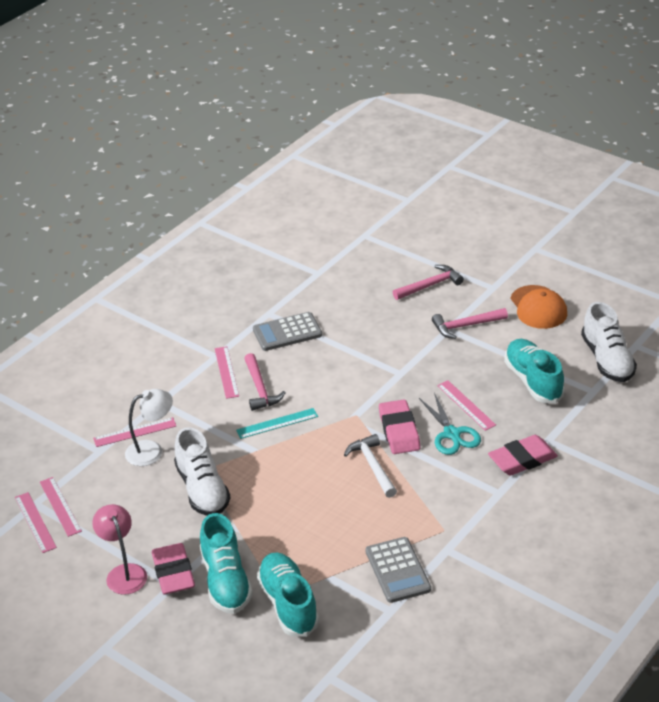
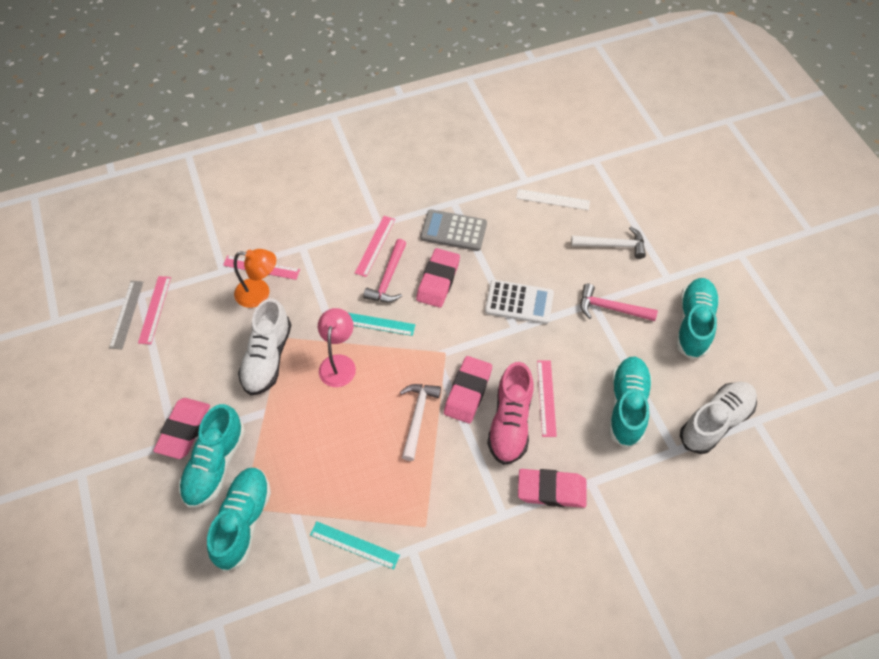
camera: 30 degrees right, 20 degrees up
(35, 522) = (126, 314): pink ruler -> grey ruler
(124, 573) = (149, 406): pink lamp -> pink lamp (339, 363)
(151, 450) = (260, 294): white lamp -> orange lamp
(305, 371) = (438, 280): none -> pink eraser
(353, 276) = (553, 199): none -> white ruler
(387, 355) = (519, 302): none -> white calculator
(397, 570) = (354, 545): grey calculator -> turquoise ruler
(430, 285) = (612, 245): pink hammer -> white hammer
(452, 434) = (510, 422): turquoise scissors -> pink shoe
(538, 307) = (693, 324): orange cap -> turquoise shoe
(607, 360) = (715, 422): white shoe -> white shoe turned 150 degrees counterclockwise

